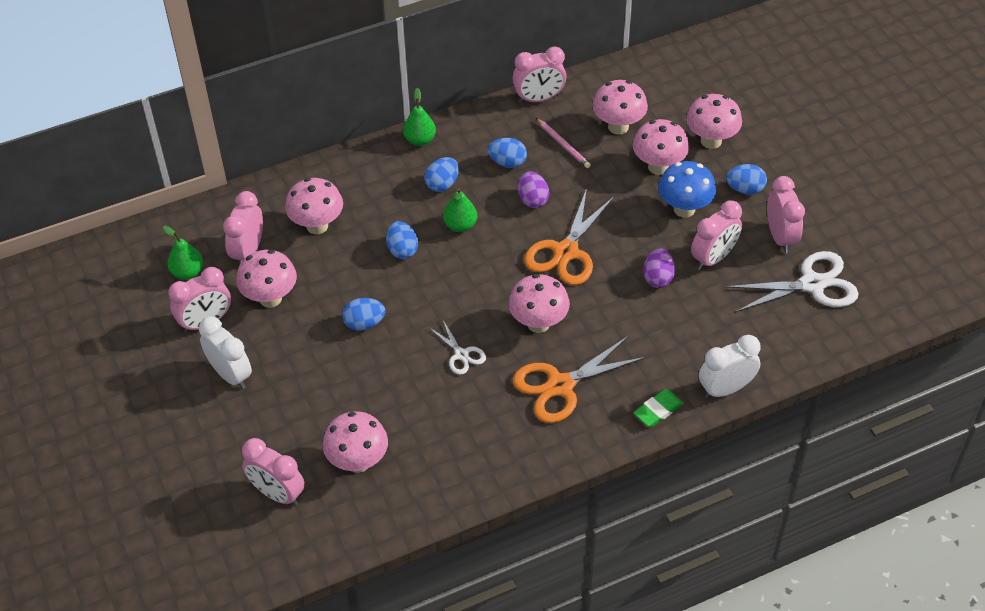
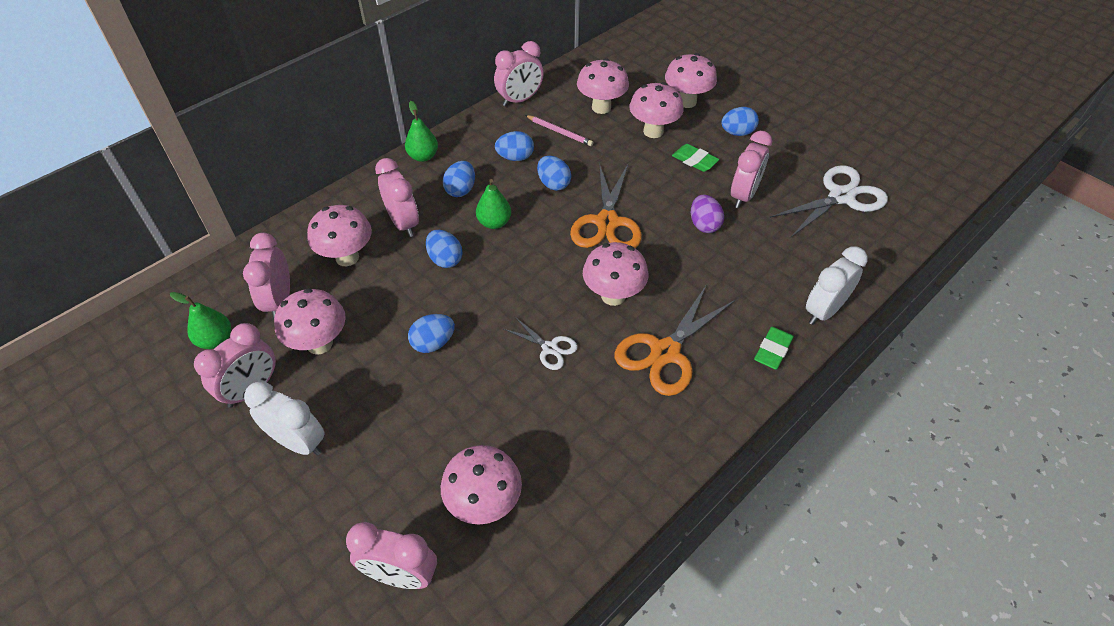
camera: 20 degrees left, 0 degrees up
(532, 200) = (553, 184): purple egg -> blue egg
(684, 209) = (694, 160): blue mushroom -> green eraser
(780, 237) = (790, 164): pink clock -> pink clock (403, 223)

